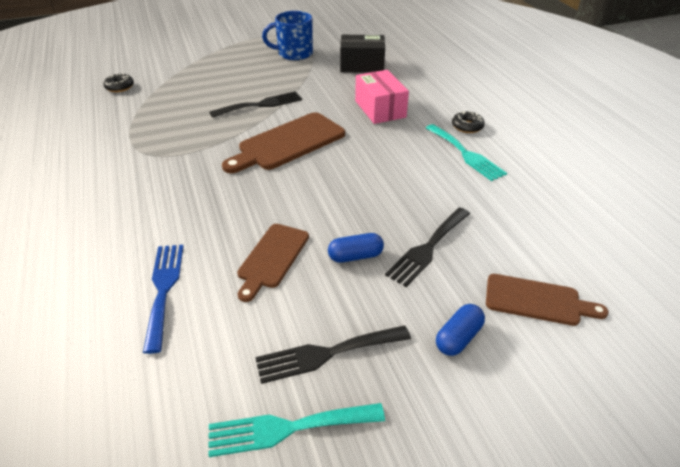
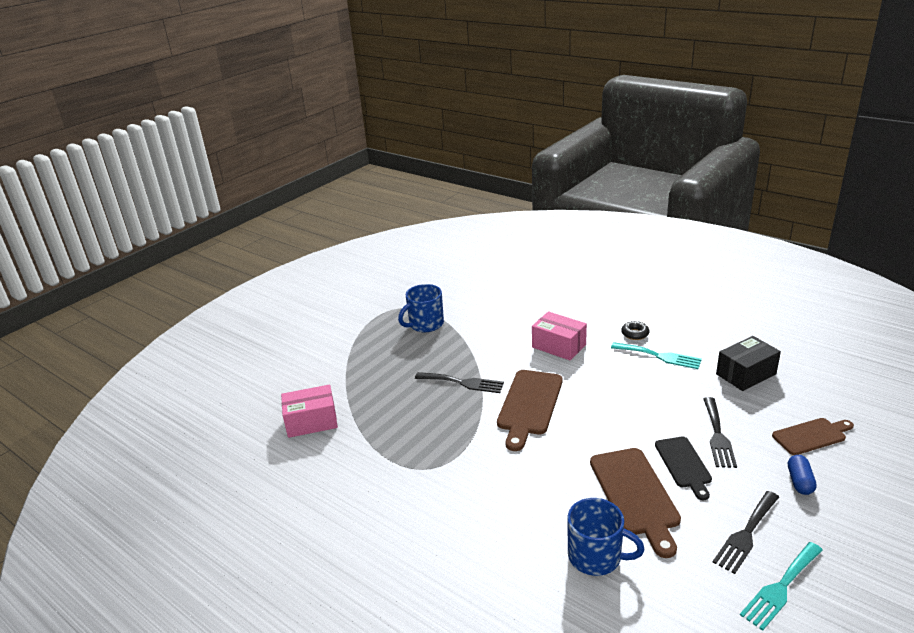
camera: 30 degrees left, 10 degrees down
(119, 87) = (311, 422): black donut -> pink box
(163, 289) = (596, 556): blue fork -> blue mug
(261, 105) = (463, 383): black fork -> black fork turned 75 degrees clockwise
(272, 258) = (635, 495): brown cutting board -> brown cutting board, size x1.57
(355, 256) = (684, 464): blue capsule -> black cutting board
(362, 65) = (496, 313): black box -> black box (746, 374)

